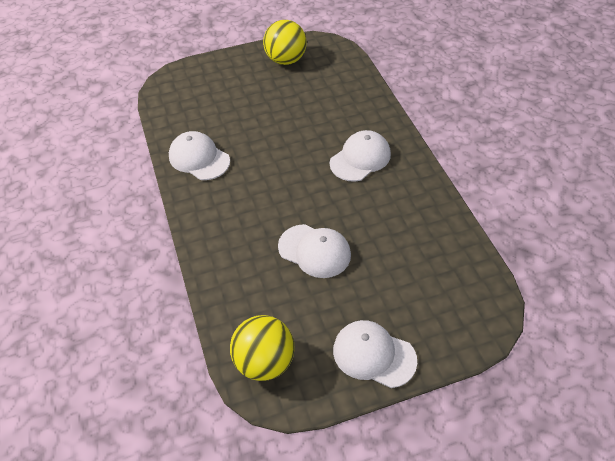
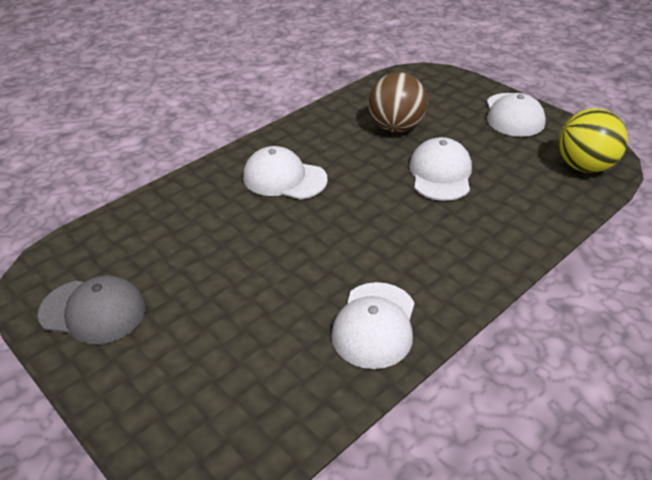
camera: 115 degrees left, 10 degrees down
(286, 60) = (93, 311): yellow ball -> grey cap
(396, 250) = (396, 127): none -> brown ball

